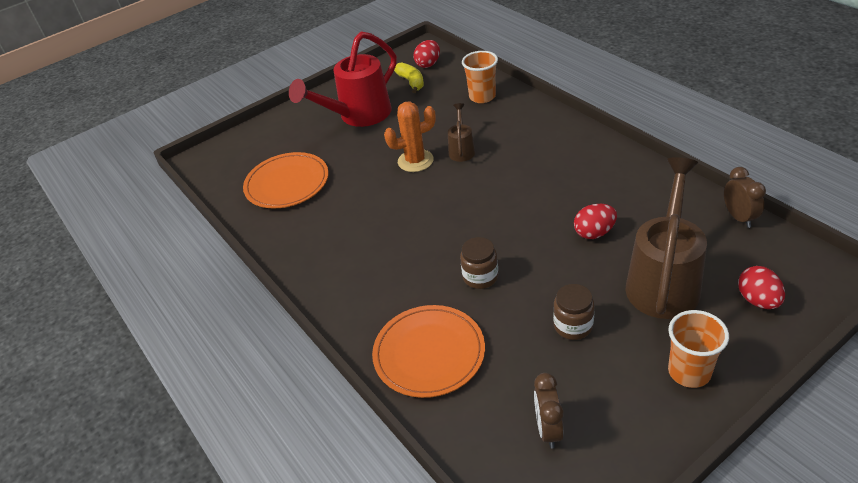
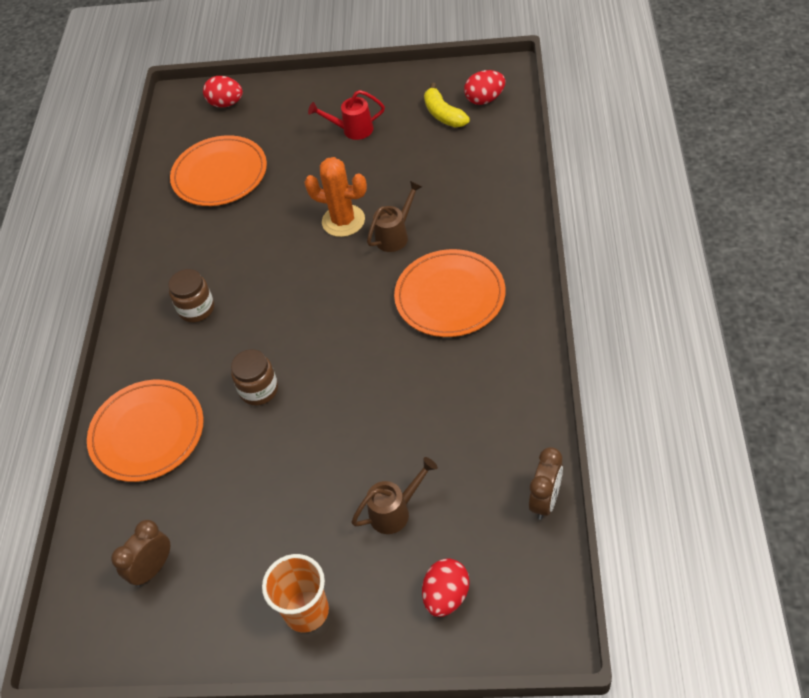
camera: 40 degrees right, 10 degrees up
(358, 116) = (352, 130): red watering can -> red watering can, size x0.48
(411, 82) = (443, 115): yellow banana -> yellow banana turned 135 degrees clockwise
(482, 97) = (487, 179): orange cup -> none
(539, 159) = (450, 296): none -> orange plate
(573, 326) = (273, 495): brown jar -> brown jar (196, 309)
(594, 233) = (398, 416): red egg -> red egg (226, 103)
(664, 280) = (396, 511): brown watering can -> brown watering can, size x0.48

